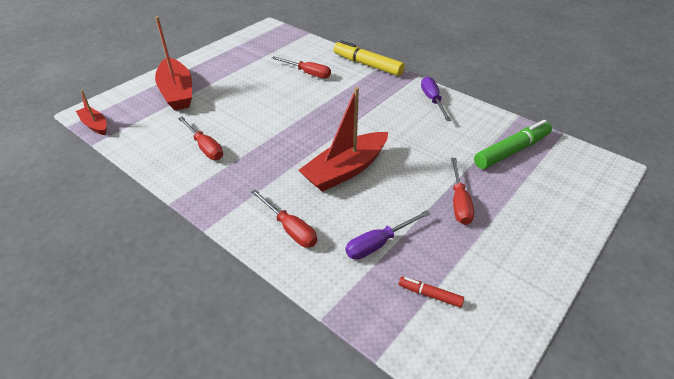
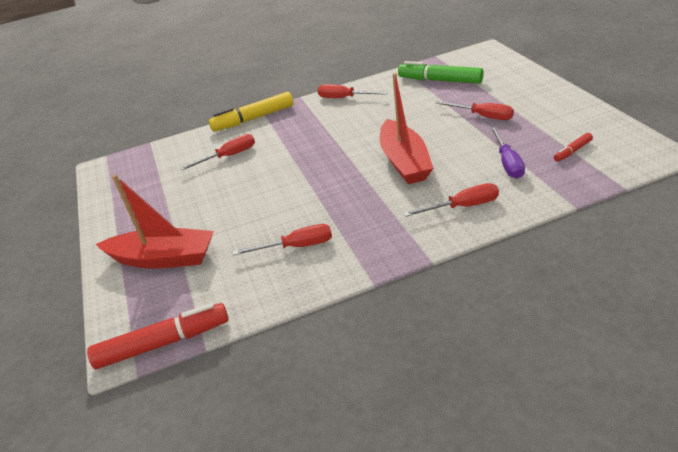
camera: 55 degrees left, 5 degrees down
(95, 125) = (163, 343): red boat -> red marker
(432, 100) = (344, 98): purple screwdriver -> red screwdriver
(511, 151) = (440, 80): green marker -> green marker turned 60 degrees counterclockwise

